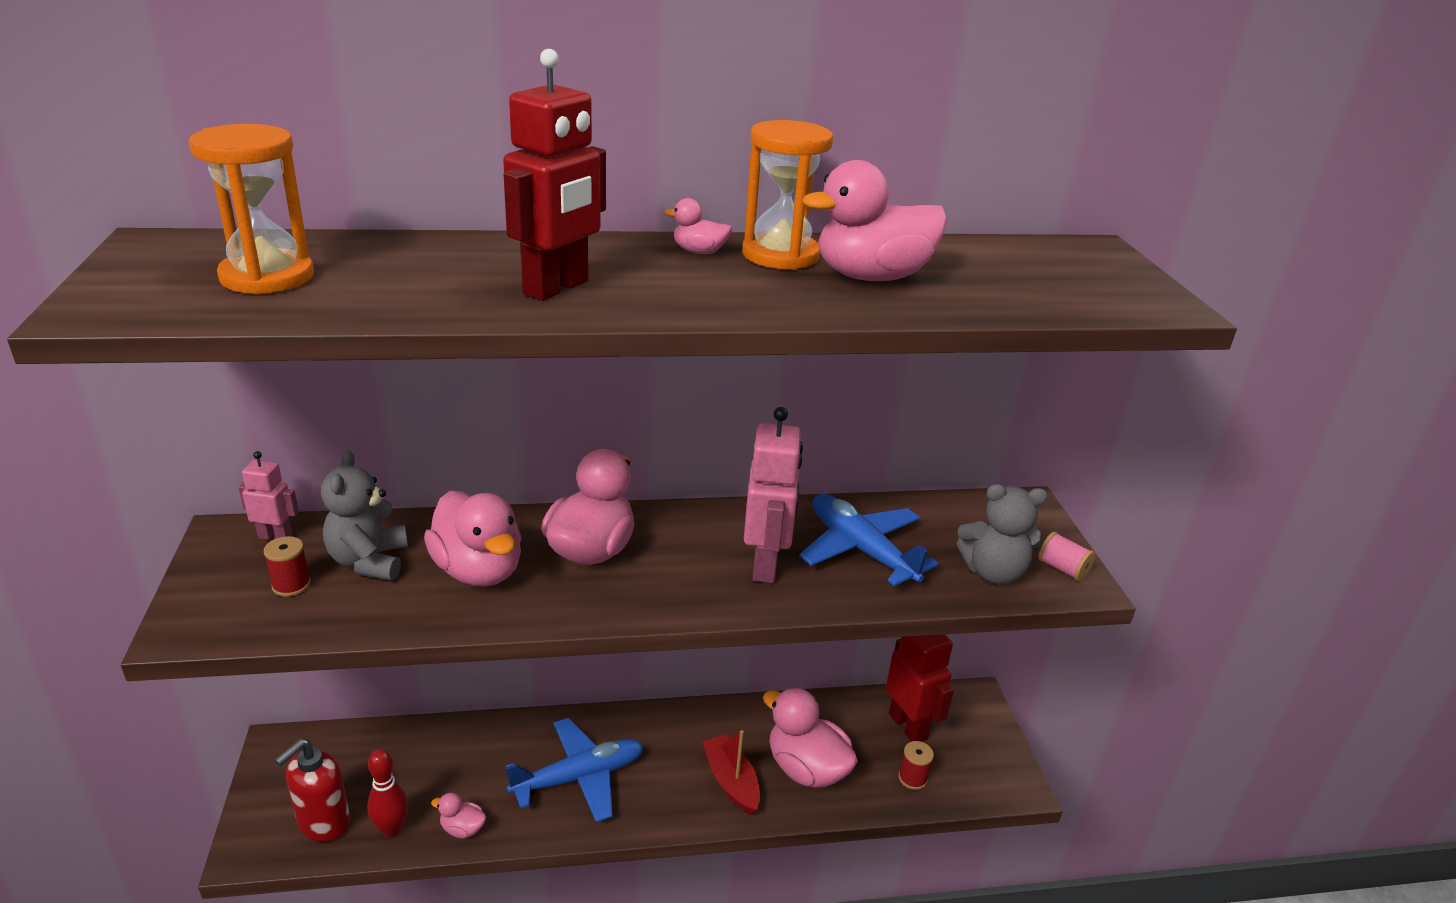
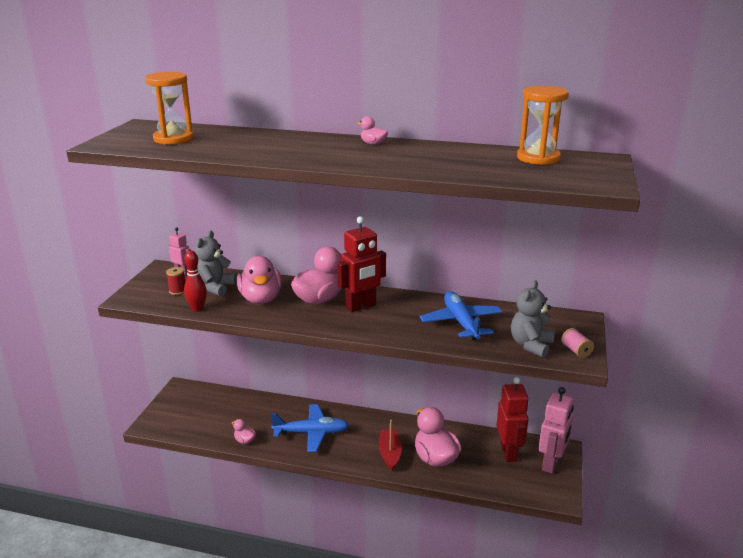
camera: 25 degrees right, 5 degrees down
(323, 823) = (185, 423): red soap dispenser -> none
(392, 829) = (213, 433): red bowling pin -> red bowling pin (197, 309)
(557, 288) = (289, 152): red robot -> red robot (361, 306)
(766, 565) = (403, 320): pink robot -> pink robot (551, 464)
(780, 255) = (413, 148): orange hourglass -> orange hourglass (538, 158)
(871, 277) = (450, 160): pink duck -> none
(912, 778) = (495, 477): red spool -> none
(993, 572) = (531, 345): grey teddy bear -> grey teddy bear turned 90 degrees clockwise

